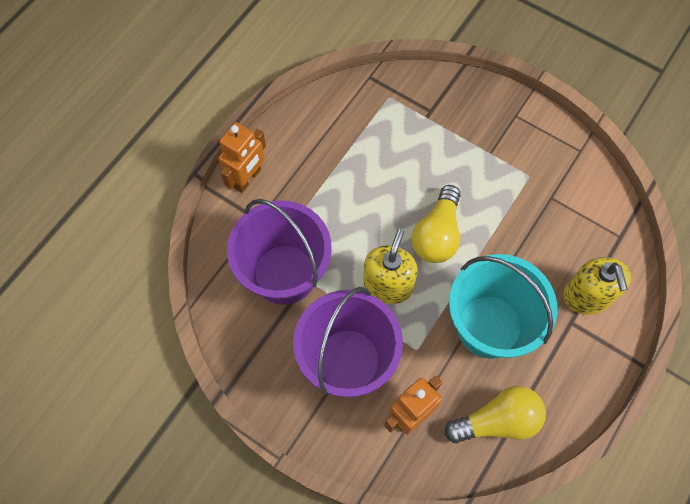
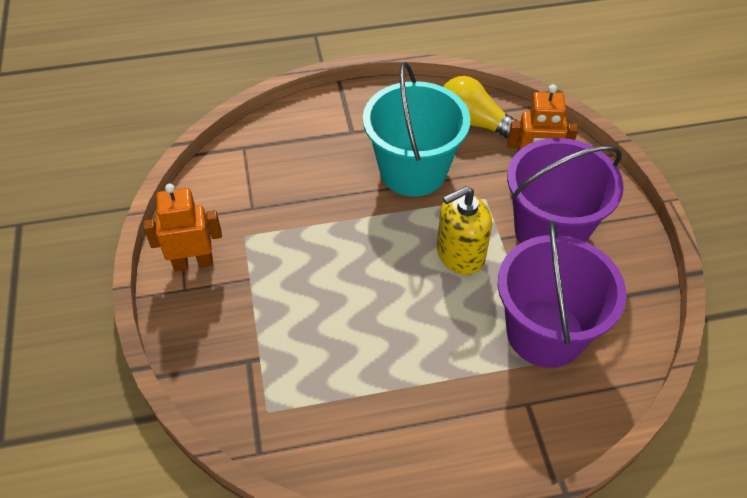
camera: 135 degrees left, 15 degrees down
(247, 178) = (502, 455): orange robot -> orange robot (193, 263)
(437, 234) = (376, 256): yellow light bulb -> none
(587, 296) = (319, 135): yellow soap dispenser -> none

